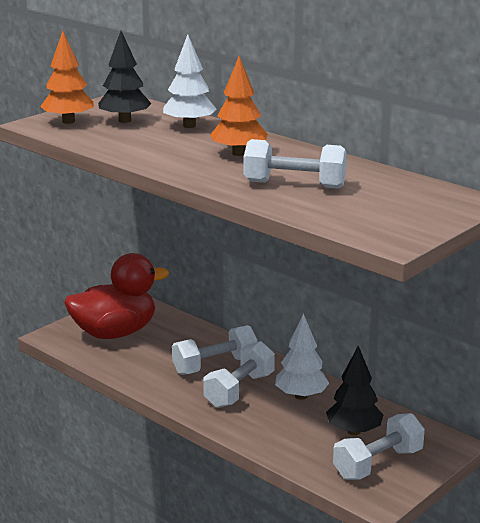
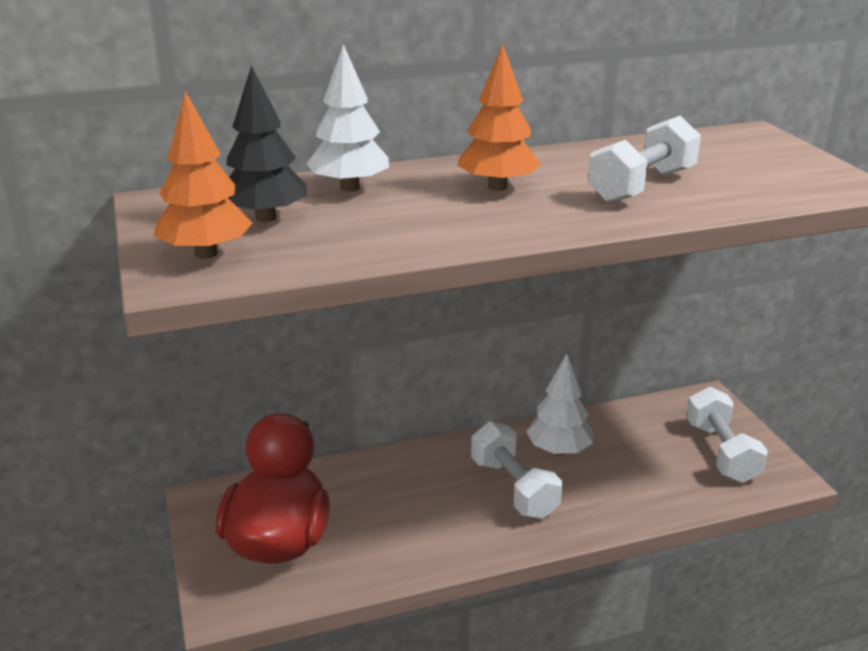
camera: 60 degrees left, 5 degrees up
(215, 366) = (442, 486): white dumbbell -> none
(354, 431) = (652, 444): black tree -> none

